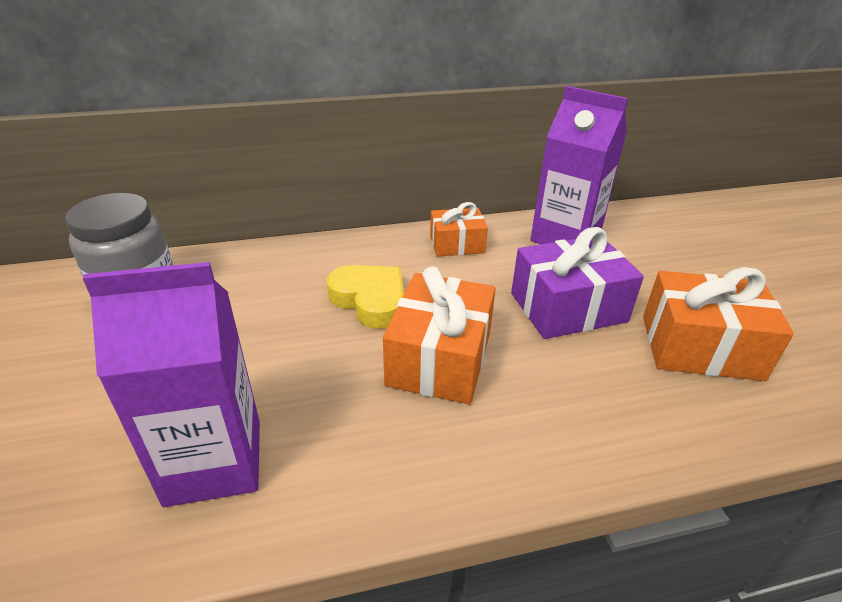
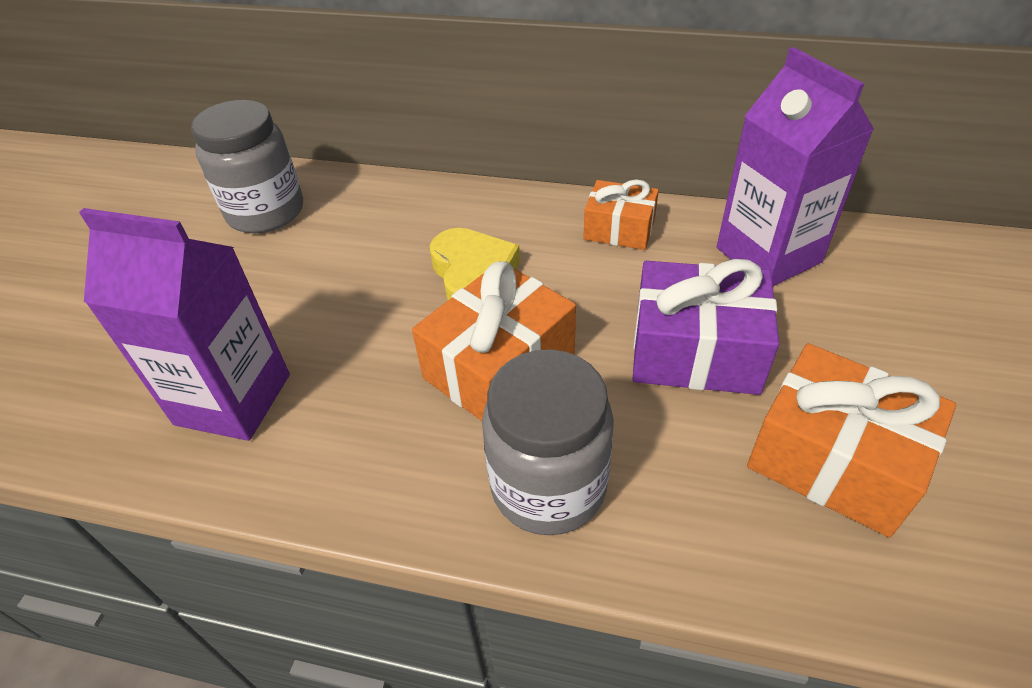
camera: 30 degrees right, 10 degrees up
(541, 430) = (548, 486): none -> grey jar

